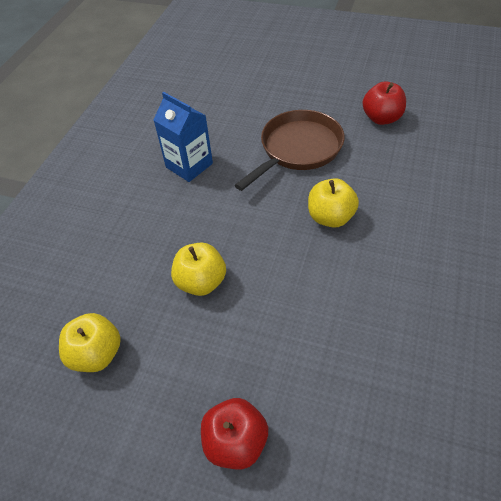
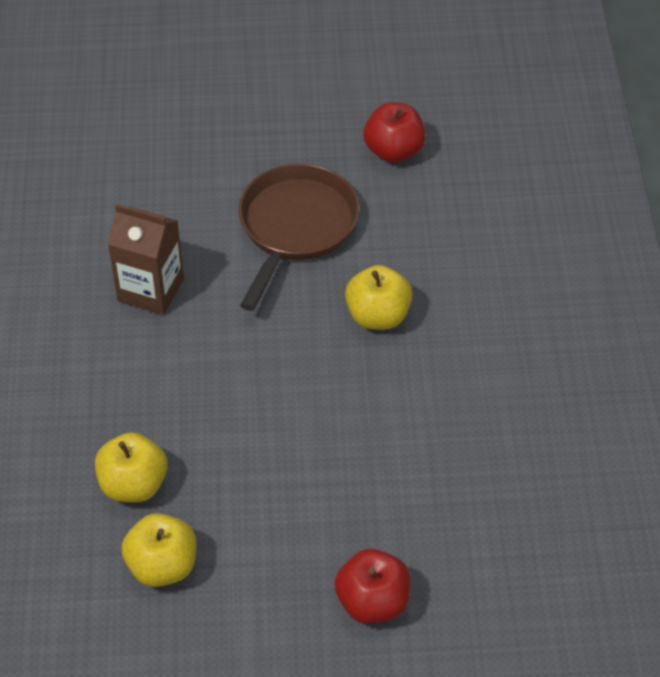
camera: 25 degrees left, 0 degrees up
(189, 165) = (151, 290): blue carton -> brown carton
(201, 282) = (249, 444): yellow apple -> yellow apple (133, 485)

